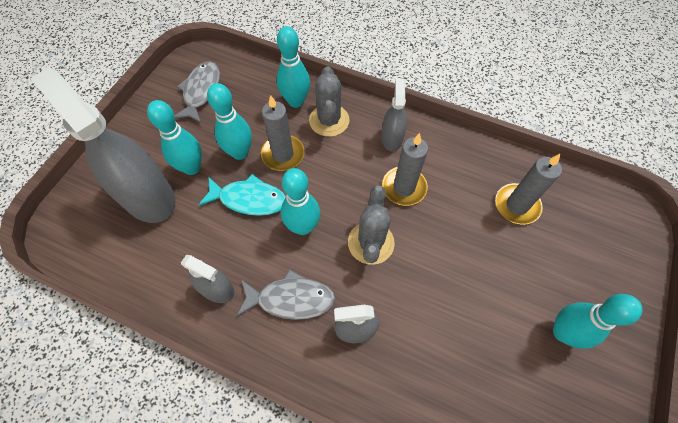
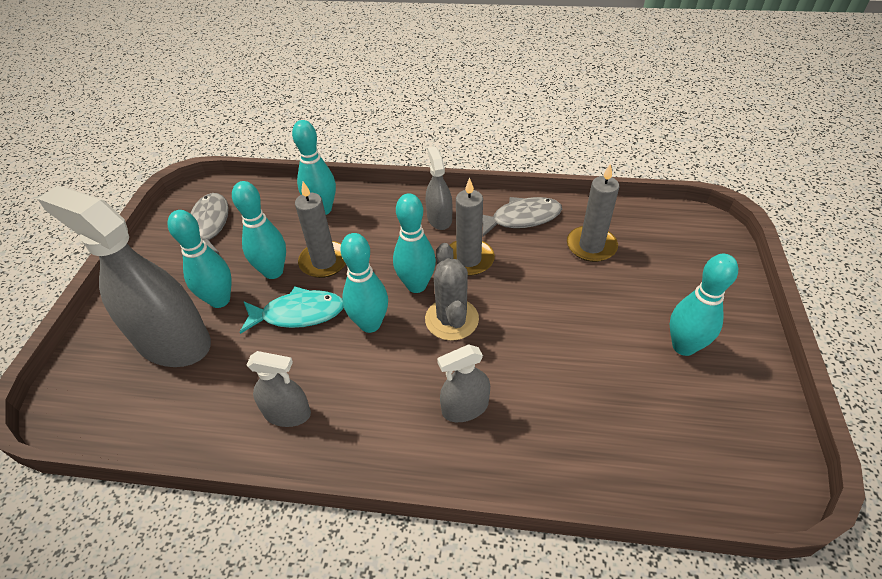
camera: 15 degrees left, 15 degrees down
(291, 299) = (380, 398): grey fish -> grey fish (521, 218)
(329, 120) = (365, 218): grey cactus -> none
(352, 200) = (416, 285): none -> turquoise bowling pin

